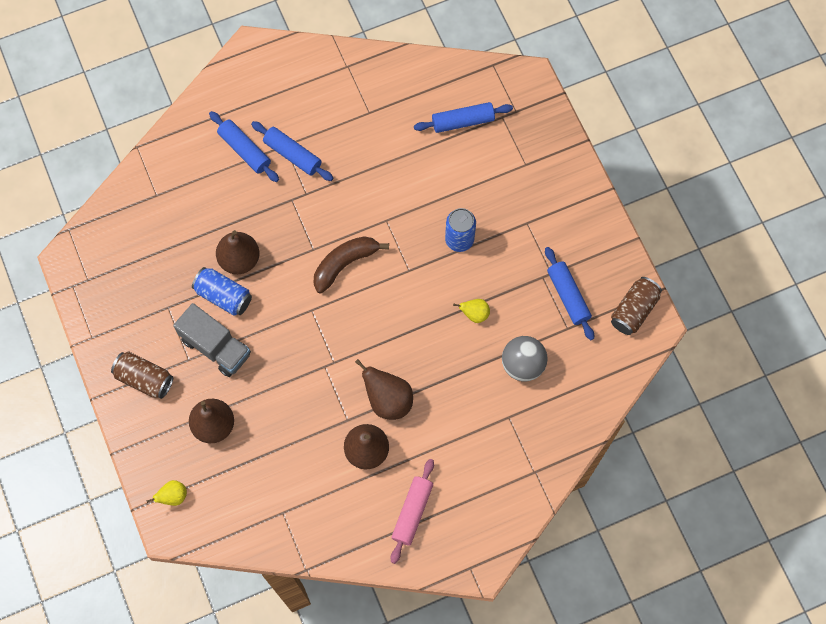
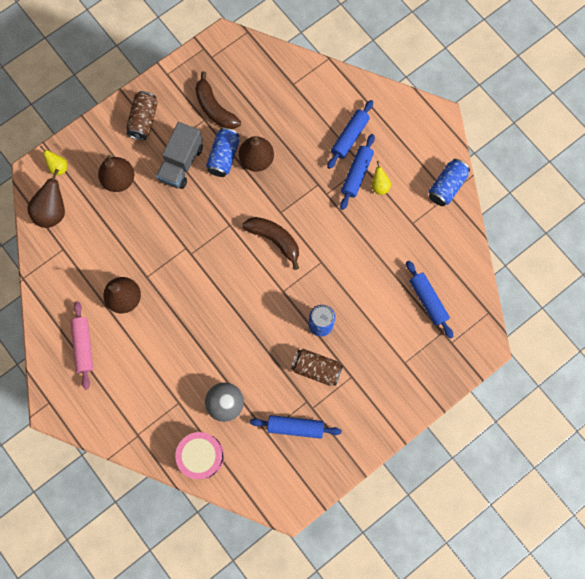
camera: 75 degrees right, 5 degrees up
(157, 291) = (215, 108): none -> brown banana
(337, 65) = (446, 186): none -> blue can
(388, 400) = (170, 303): brown pear -> brown pear (53, 212)
(412, 512) = (84, 346): pink rolling pin -> pink rolling pin turned 75 degrees clockwise
(474, 314) = (259, 353): yellow pear -> yellow pear (379, 186)
(568, 296) = (295, 427): blue rolling pin -> blue rolling pin turned 45 degrees clockwise
(575, 405) = (201, 456): none -> pink drum
(633, 310) = (297, 486): brown can -> brown can (316, 368)

